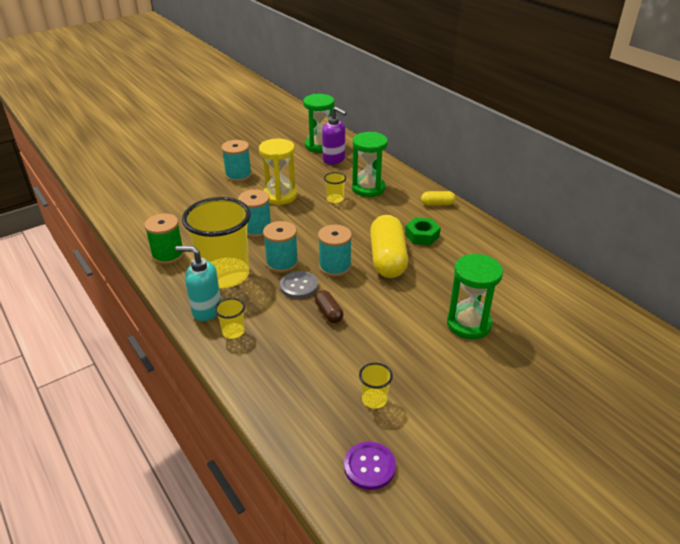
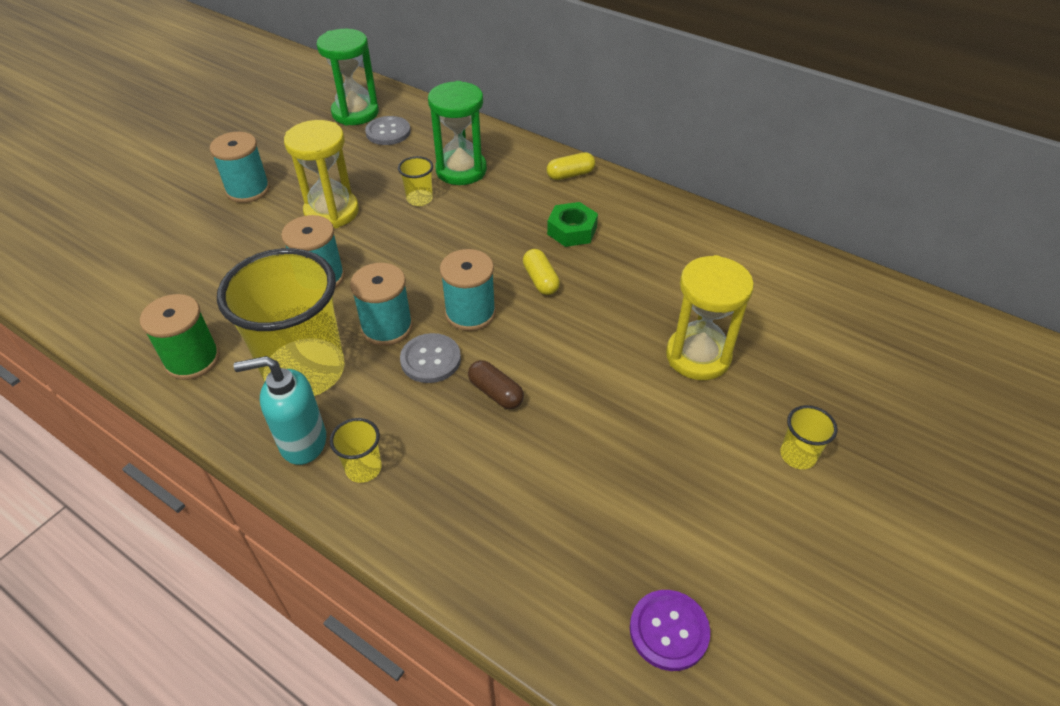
camera: 20 degrees left, 10 degrees up
(334, 159) = (388, 132): purple soap dispenser -> grey button
(374, 399) = (626, 518): yellow cup -> yellow cup (797, 455)
(387, 259) = (540, 280): yellow capsule -> yellow capsule, size x0.47
(468, 324) = (698, 356): green hourglass -> yellow hourglass

